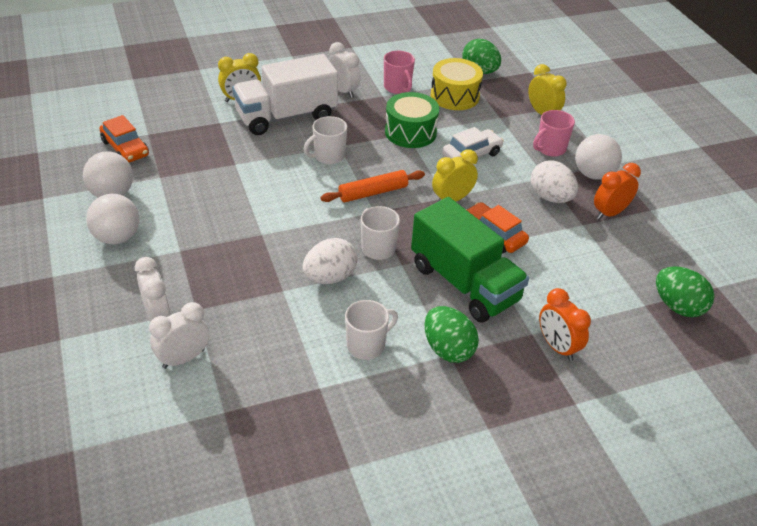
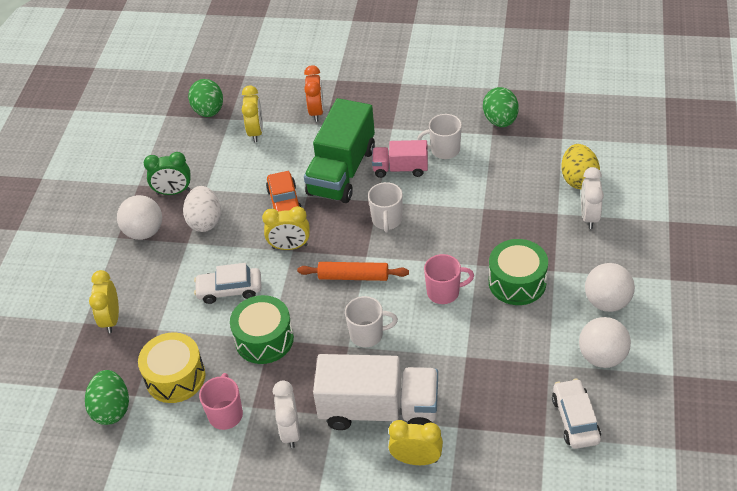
camera: 145 degrees left, 5 degrees up
(125, 148) = (575, 419): orange car -> white car
(183, 358) = (578, 179): white clock -> yellow egg
(214, 230) = (517, 282): none -> green drum
(330, 277) = (440, 207): white egg -> none
(402, 306) = (400, 169): none -> pink truck
(448, 349) = (390, 131): green egg -> green egg (500, 121)
(464, 283) = (342, 171): green truck -> green truck turned 150 degrees counterclockwise
(550, 149) = (151, 272): pink mug -> pink mug (444, 292)
(599, 298) = (256, 132): none -> yellow clock
(610, 213) = (173, 192): orange clock -> green clock

